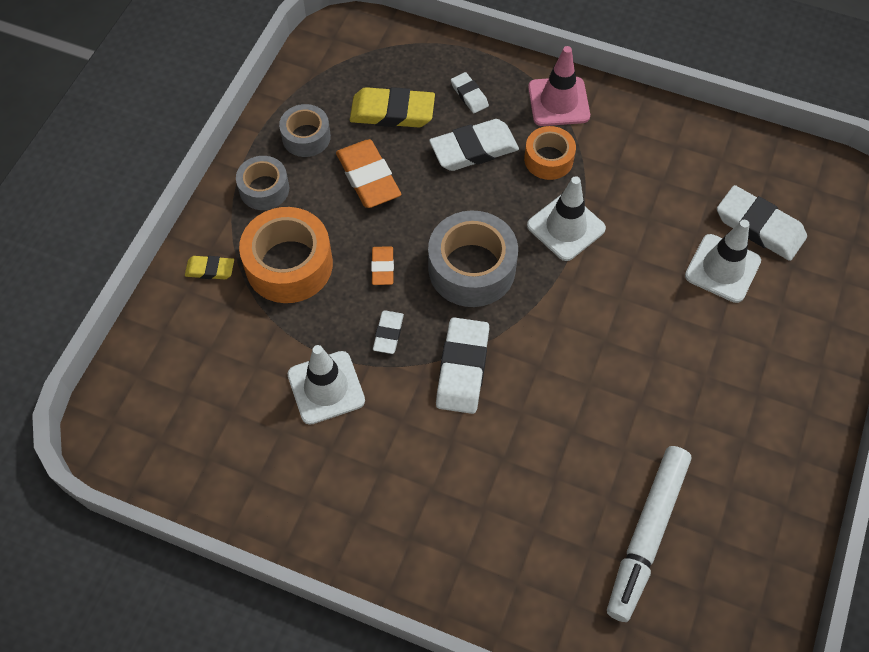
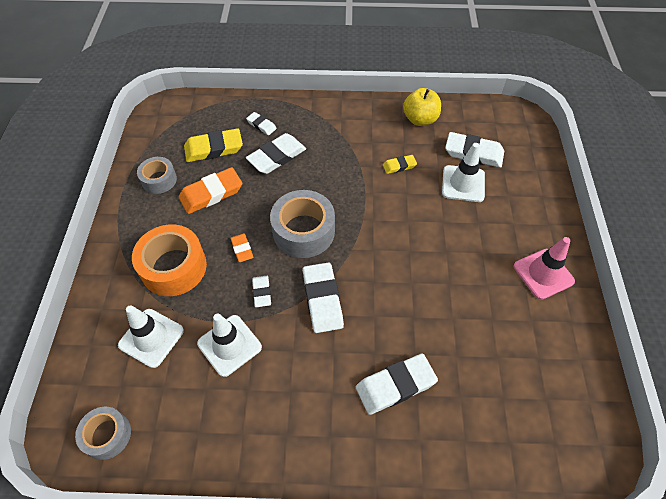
camera: 20 degrees left, 5 degrees down
(210, 270) = (115, 288): yellow eraser -> yellow eraser (399, 166)
(264, 189) = (139, 222): grey tape -> grey tape (107, 435)
(368, 177) = (211, 194): orange eraser -> orange eraser turned 75 degrees counterclockwise
(513, 507) = (395, 385): none -> white eraser
(548, 159) = (327, 149): orange tape -> none
(558, 102) = (320, 114): pink traffic cone -> pink traffic cone (543, 274)
(566, 227) = (355, 187): white traffic cone -> white traffic cone (151, 338)
(647, 535) = (493, 372): white marker -> none
(702, 151) = (420, 119): none -> yellow apple

